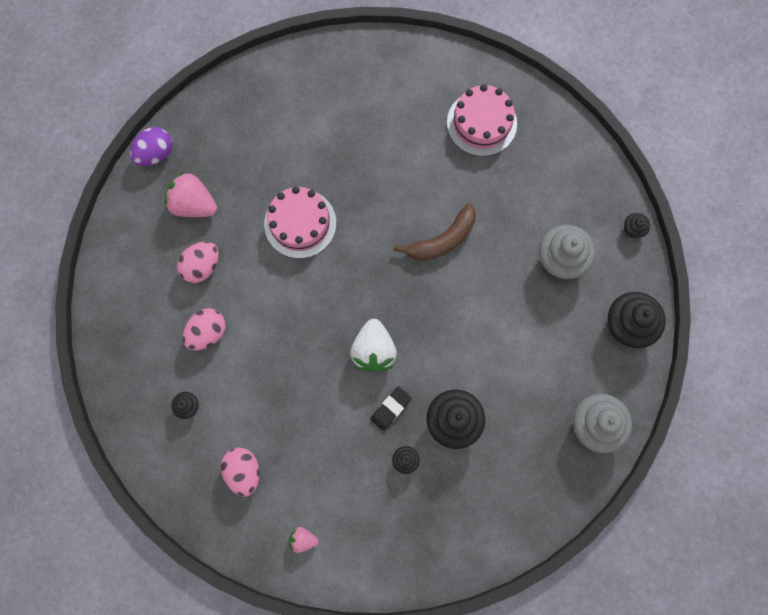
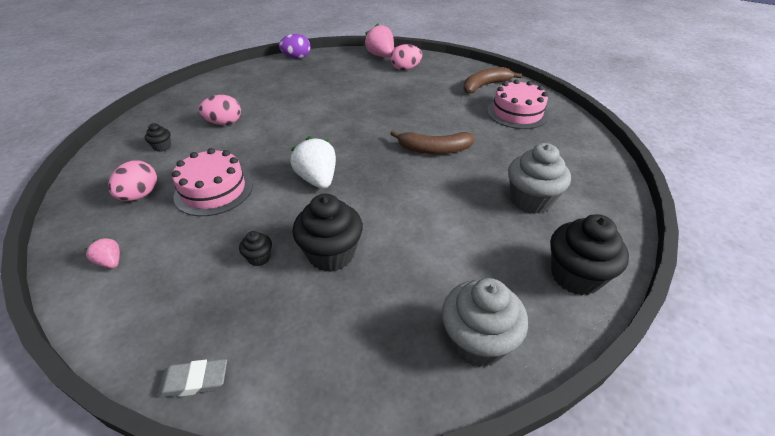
camera: 35 degrees right, 35 degrees down
(194, 204) = (291, 78): pink strawberry -> pink strawberry (381, 56)
(202, 266) = (262, 99): pink egg -> pink egg (405, 69)
(300, 223) = (342, 106): pink cake -> pink cake (214, 190)
(373, 350) = (317, 179): white strawberry -> white strawberry turned 120 degrees clockwise
(390, 409) = (289, 218): black eraser -> none
(420, 83) = (485, 85): none -> brown banana
(454, 565) = (194, 381): none -> grey eraser
(632, 229) = (622, 213): black cupcake -> none

